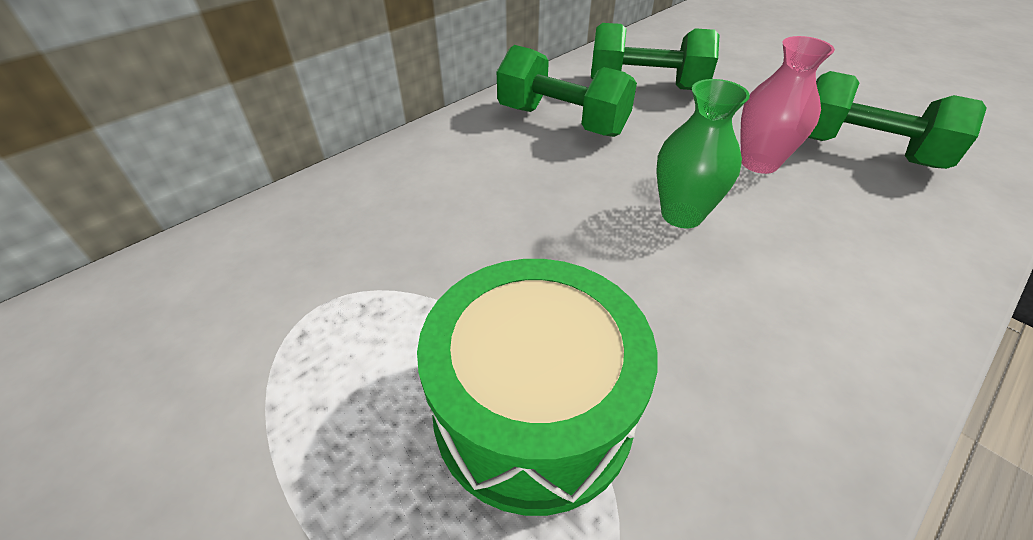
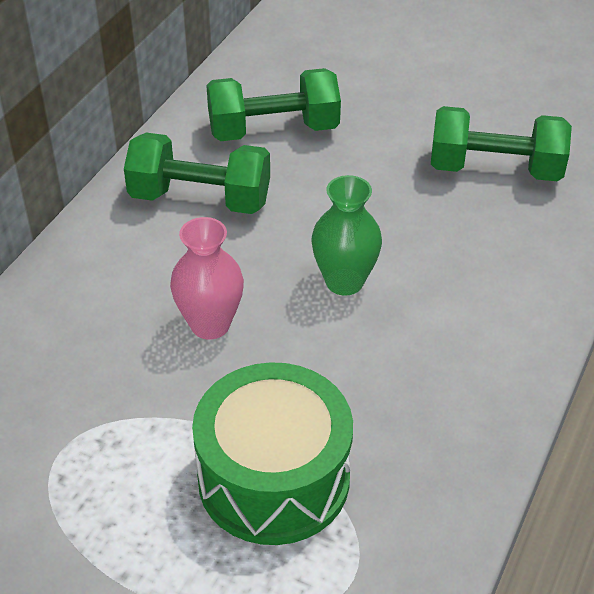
camera: 20 degrees left, 0 degrees up
(759, 163) = (403, 206): pink vase -> pink vase (210, 325)

